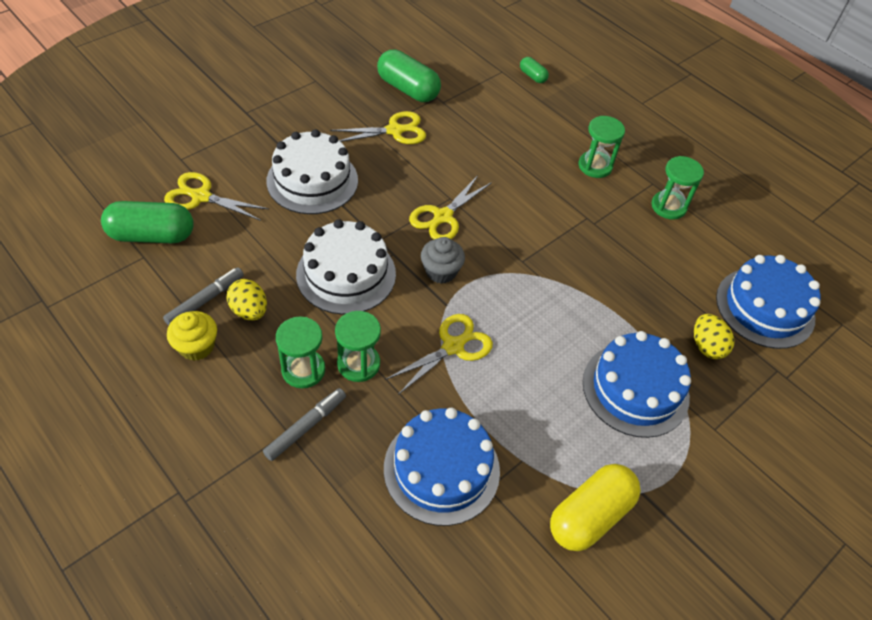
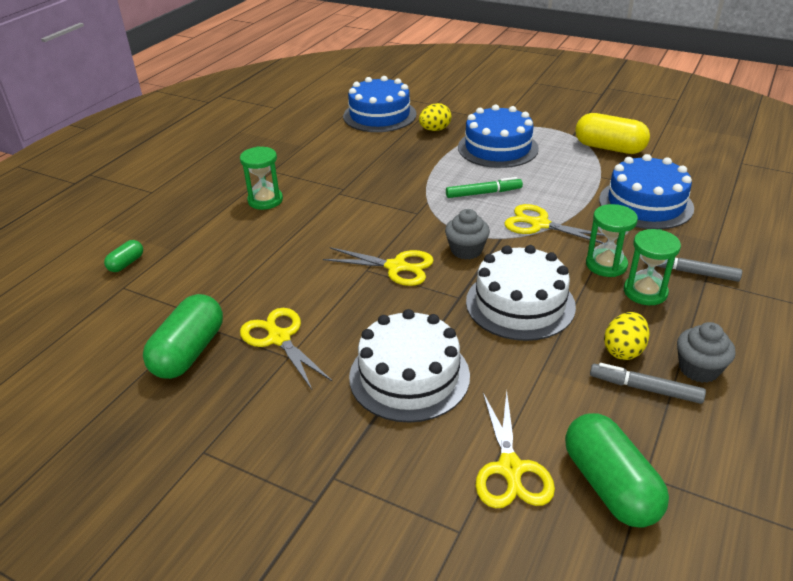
camera: 105 degrees left, 15 degrees down
(196, 346) = (698, 369): yellow cupcake -> grey cupcake
(535, 328) = (483, 193): none -> green marker
(668, 206) = (298, 160): green hourglass -> none

